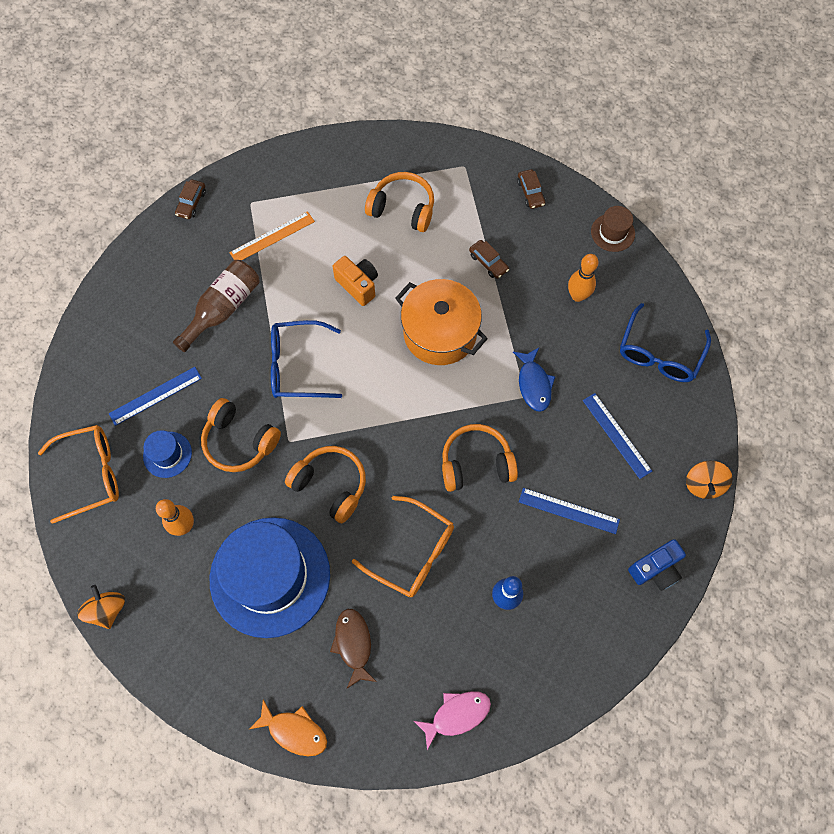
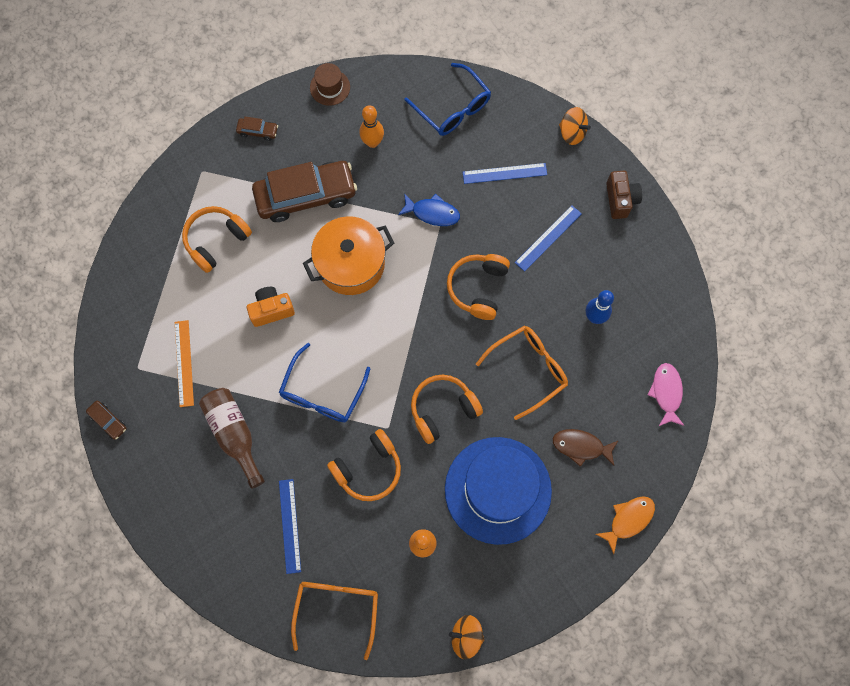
camera: 65 degrees left, 5 degrees up
(167, 454) = (350, 535): blue hat -> none
(488, 262) = (306, 196): brown car -> brown car, size x2.42
(655, 569) = (620, 200): blue camera -> brown camera

